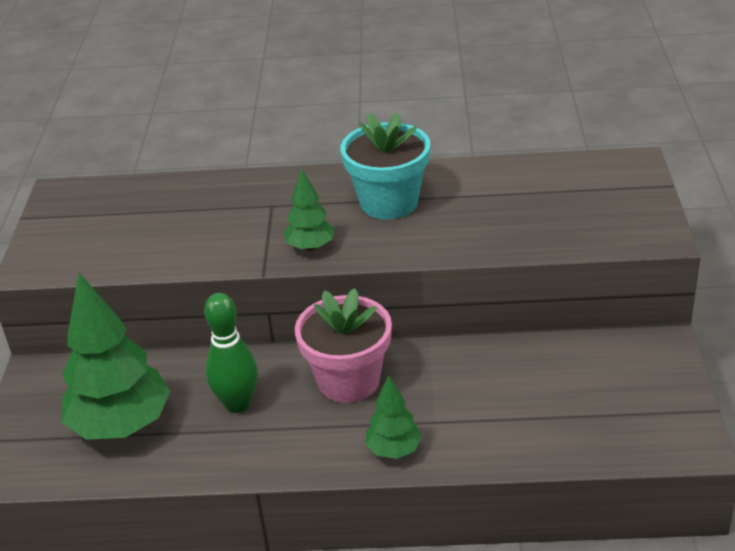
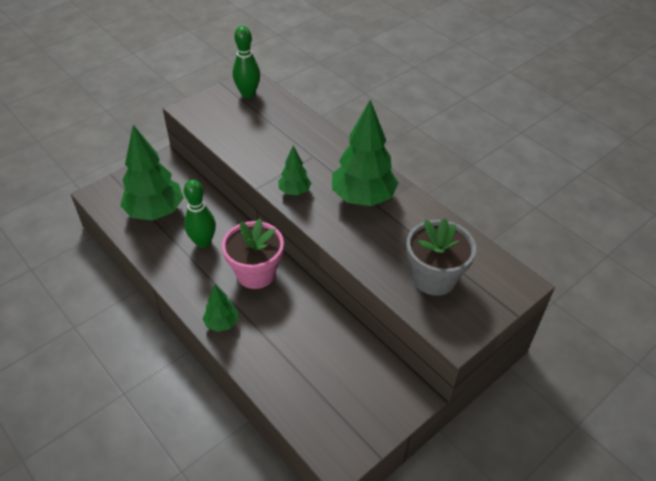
camera: 45 degrees right, 10 degrees up
(83, 205) = (248, 94): none -> green bowling pin
(389, 202) = (363, 198): turquoise flower pot -> green tree
(565, 212) = (434, 278): none -> grey flower pot

